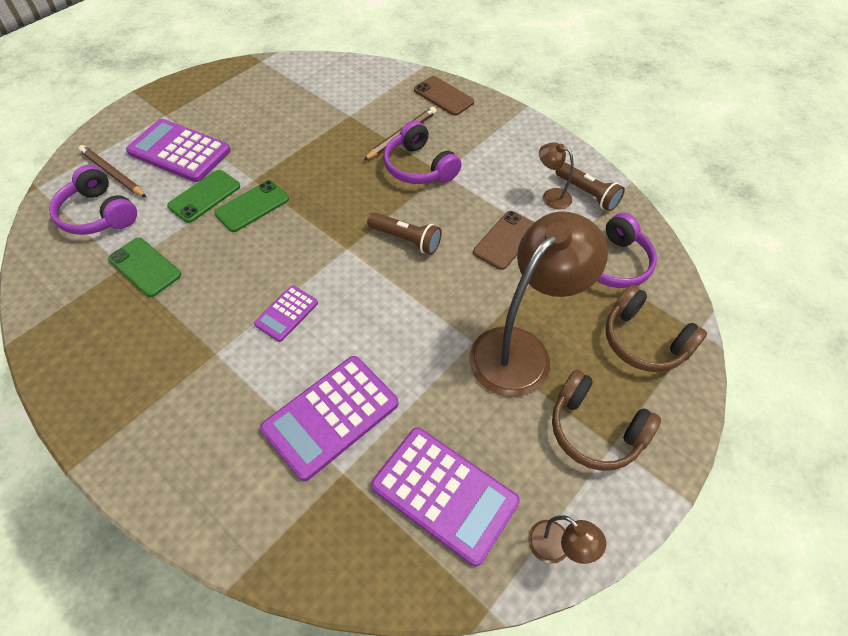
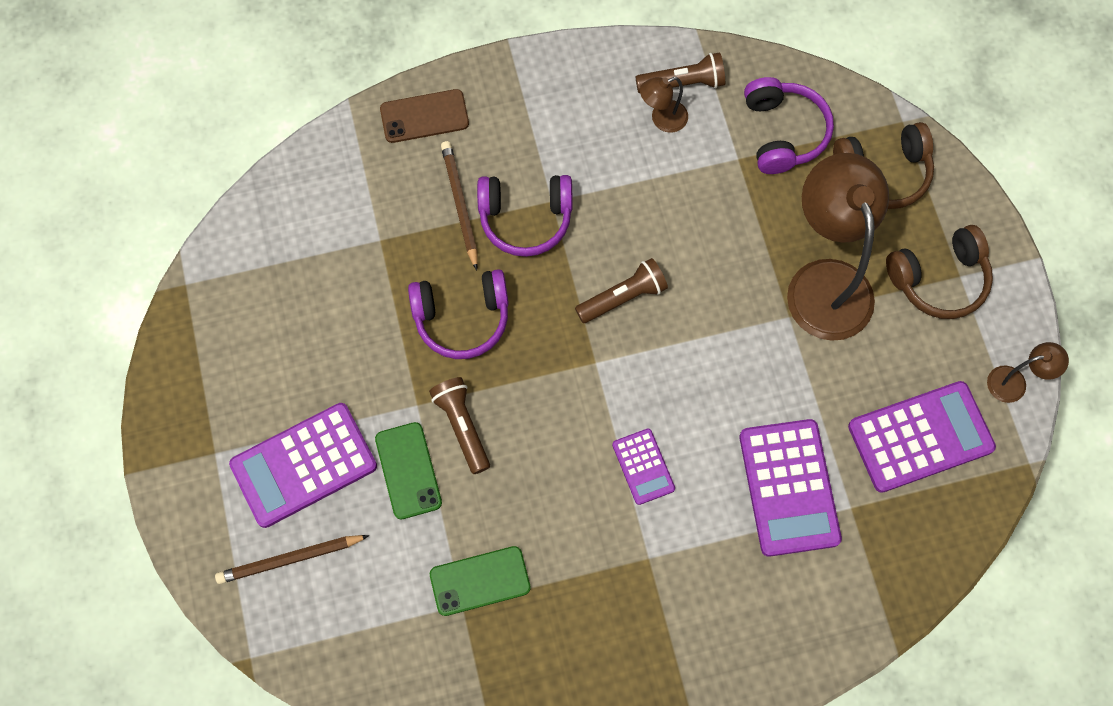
camera: 55 degrees left, 15 degrees up
(98, 214) = (354, 601): purple headphones -> purple headphones (462, 318)
(252, 206) = (462, 426): green phone -> brown flashlight
(506, 240) = (690, 204): brown phone -> none

